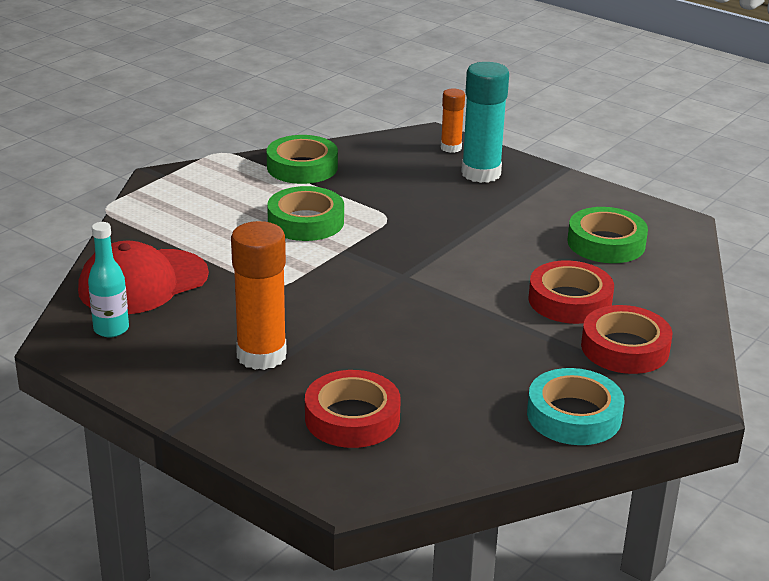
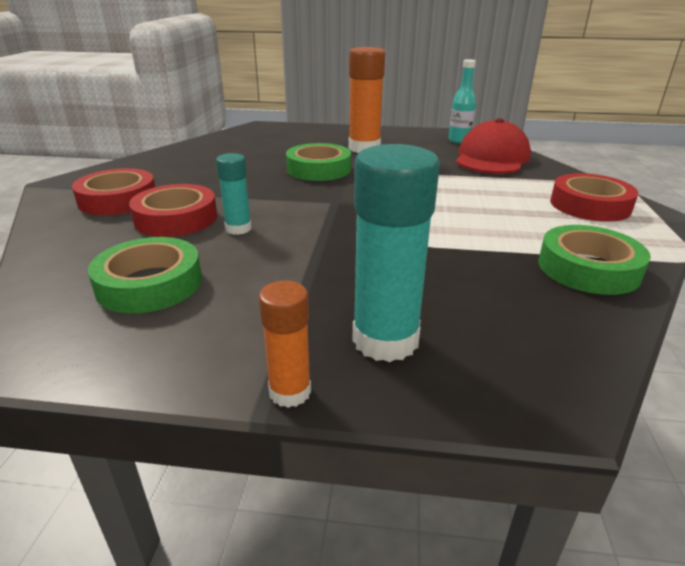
camera: 150 degrees right, 0 degrees up
(306, 222) = (473, 216): green tape -> green tape (318, 169)
(352, 418) = (283, 141): red tape -> red tape (590, 205)
(451, 148) = (488, 381): orange glue stick -> orange glue stick (290, 392)
(518, 271) = (238, 229): none -> turquoise glue stick
(574, 415) = (151, 163): turquoise tape -> none

